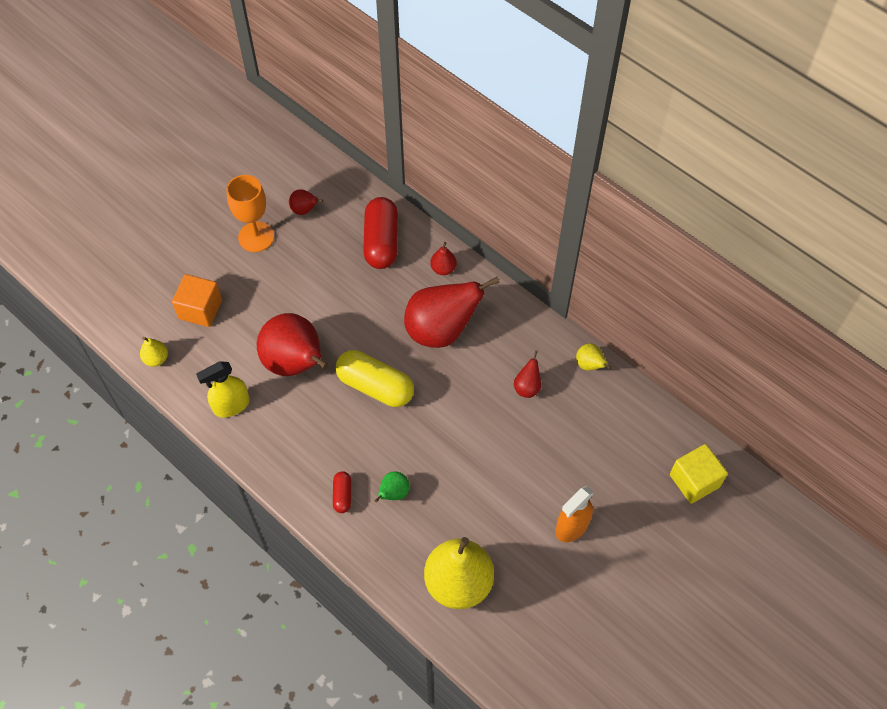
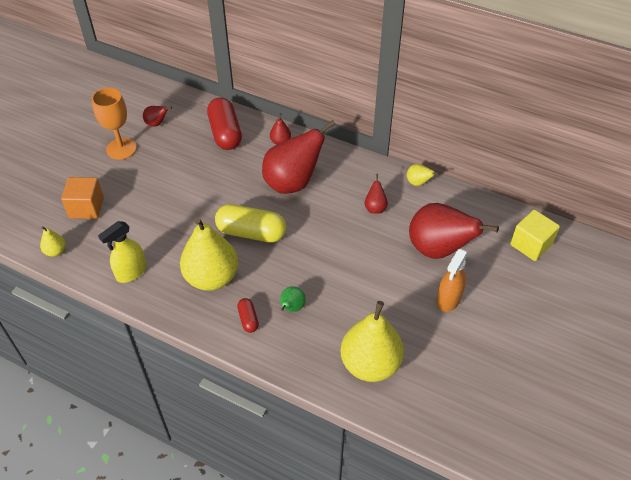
camera: 15 degrees left, 10 degrees down
(296, 363) = (179, 230): red pear -> red pear (438, 249)
(316, 433) = (211, 277): none -> yellow pear

